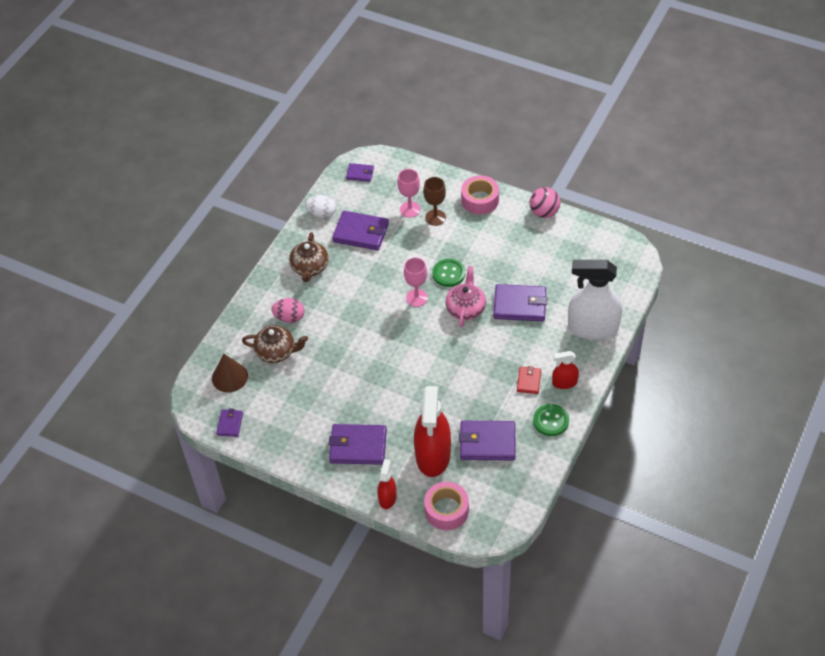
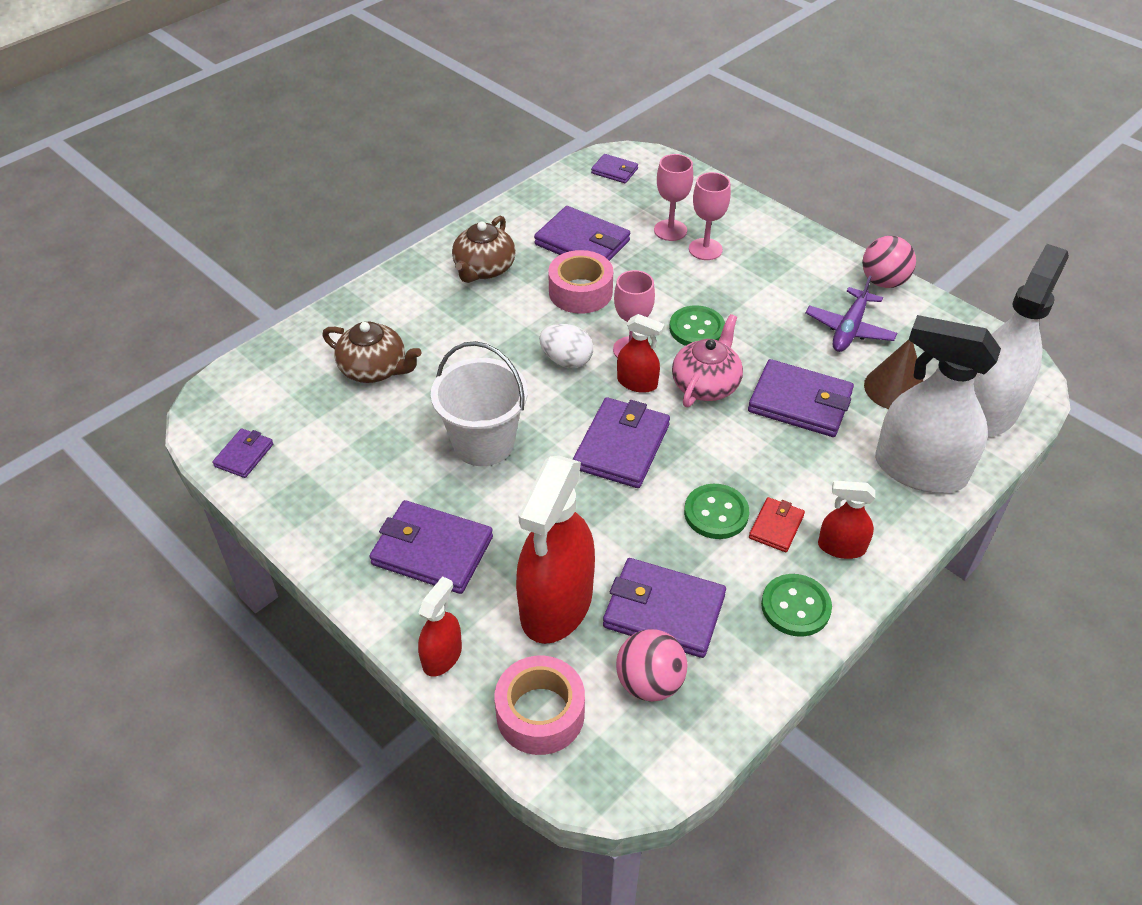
camera: 15 degrees right, 5 degrees down
(229, 377) = (283, 386): brown cone -> brown cone (895, 388)
(289, 317) = (419, 327): pink egg -> none
(321, 214) = (535, 207): white egg -> white egg (566, 360)
(358, 378) = (483, 443): none -> white bucket
(427, 318) = (637, 383): none -> red spray bottle
(433, 359) = (621, 446): none -> purple wallet
(435, 217) = (705, 249): brown goblet -> pink goblet
(480, 200) = (784, 242): pink tape -> pink tape (580, 292)
(493, 480) = (649, 683): none -> pink ball
(496, 382) = (716, 513): none -> green button
(533, 250) = (849, 329): none -> purple plane
(620, 281) = (988, 410): none -> white spray bottle

